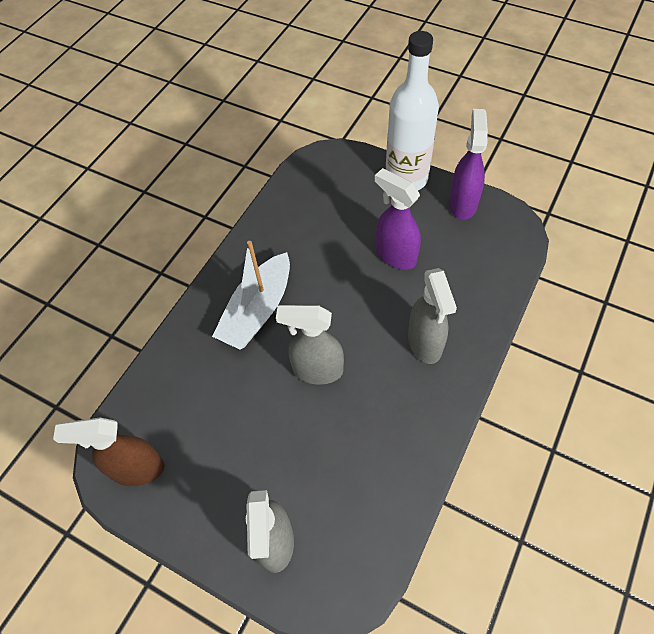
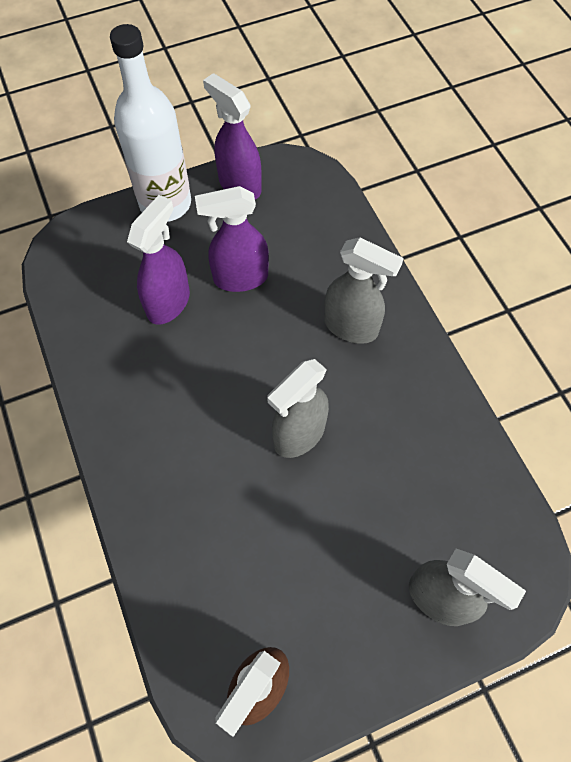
camera: 55 degrees left, 5 degrees up
(257, 311) = (183, 440): white boat -> none
(340, 233) = (169, 303): none -> purple spray bottle

